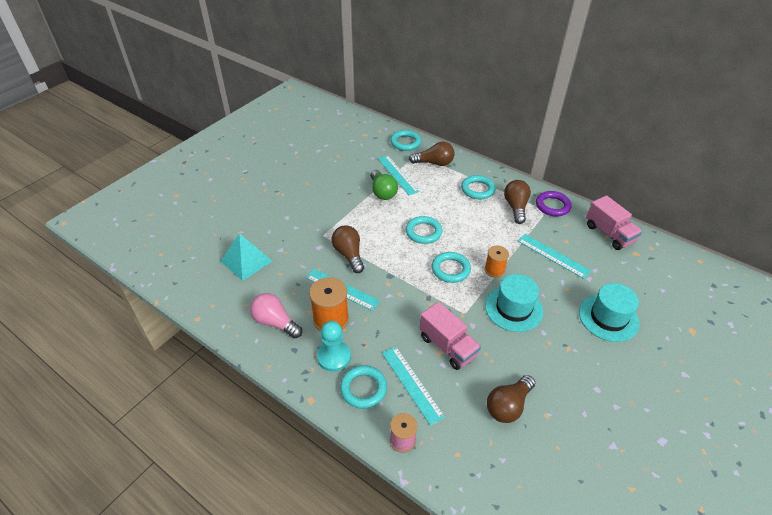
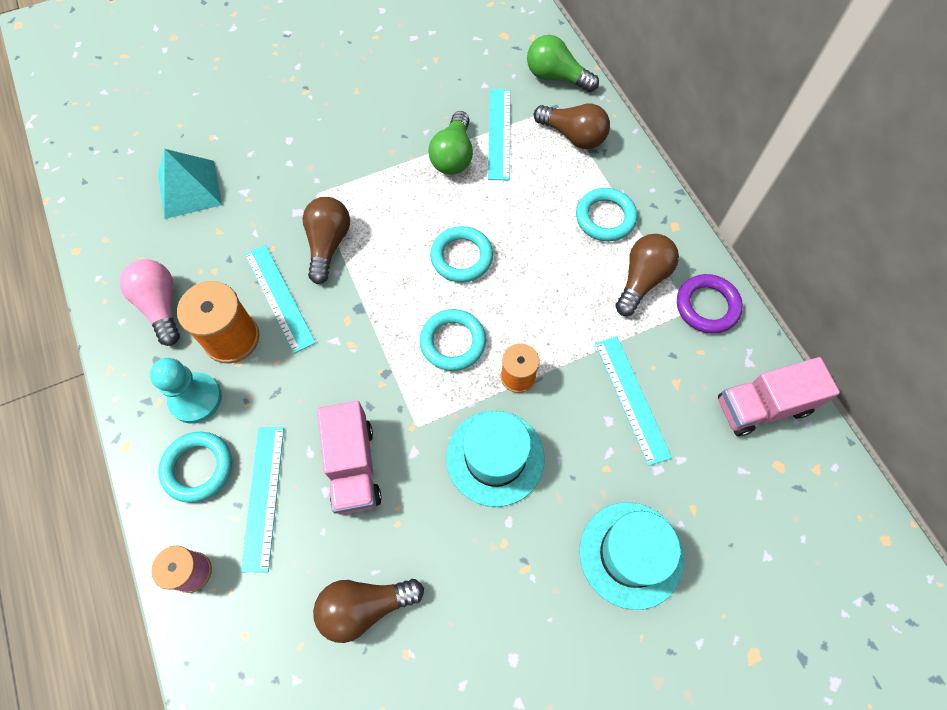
camera: 30 degrees right, 20 degrees up
(405, 143) = (556, 77): turquoise ring -> green light bulb
(609, 234) = (763, 406): pink truck -> pink truck turned 75 degrees clockwise

